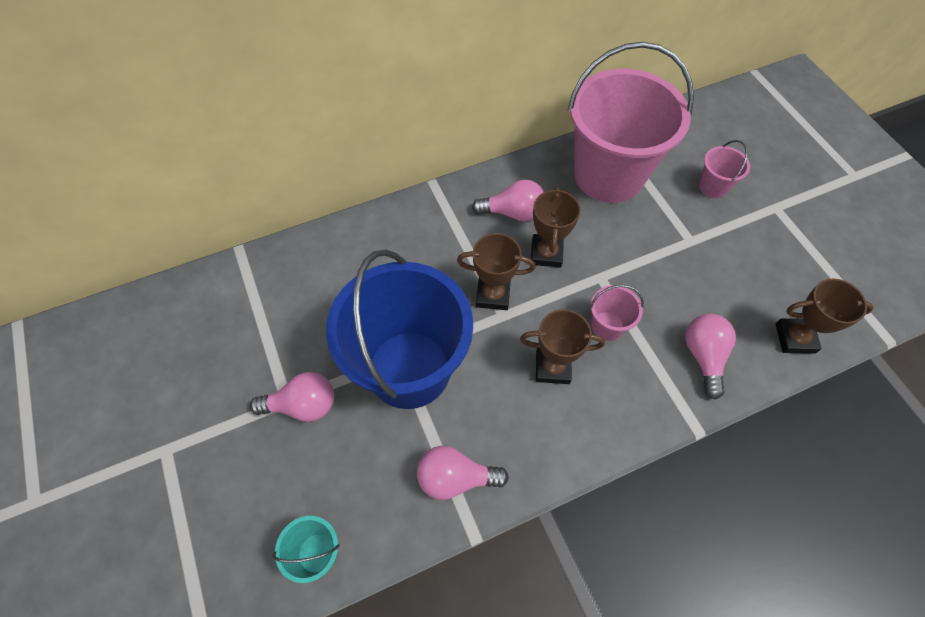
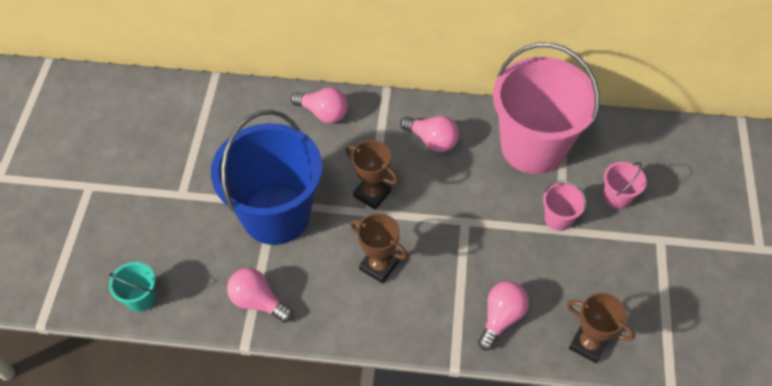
camera: 30 degrees right, 5 degrees down
(303, 405) = (190, 202): pink light bulb -> pink light bulb (323, 113)
(546, 253) = (435, 183): brown trophy -> none
(607, 326) = (442, 258): pink bucket -> pink bucket (558, 219)

